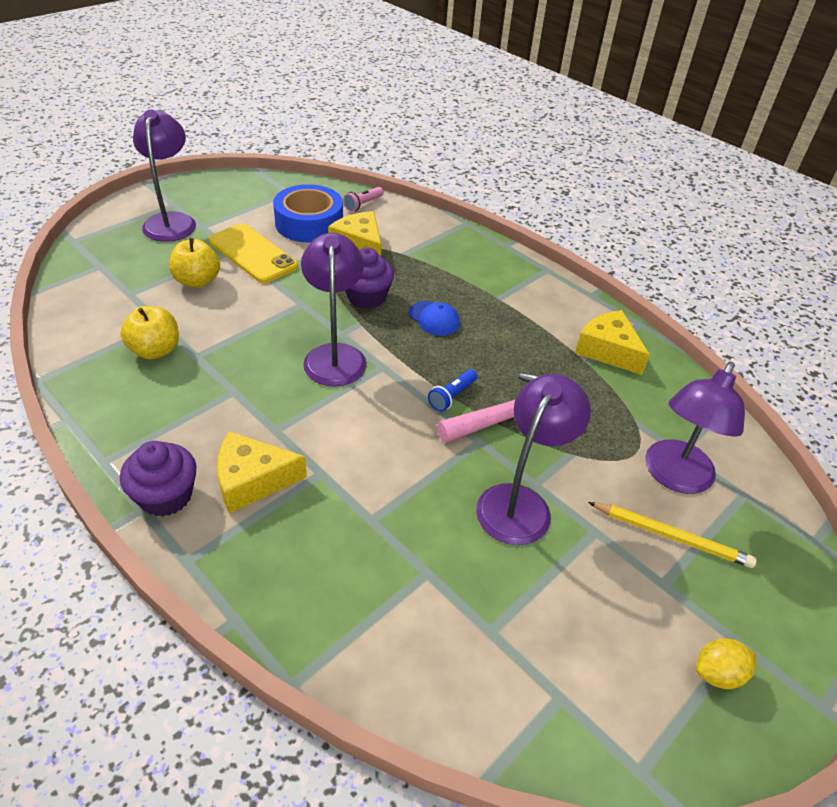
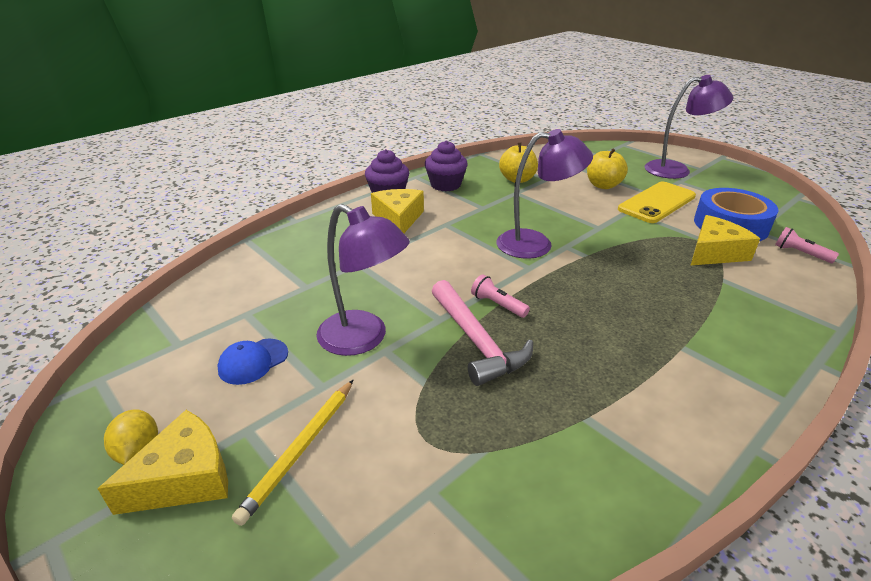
camera: 95 degrees right, 10 degrees down
(366, 297) = (628, 258): purple cupcake -> purple cupcake (445, 185)
(434, 318) = (615, 297): blue cap -> blue cap (253, 361)
(452, 396) = (498, 305): blue flashlight -> pink flashlight
(608, 350) = (621, 445): yellow cheese -> yellow cheese (185, 478)
(674, 477) = (385, 473): purple lamp -> none

